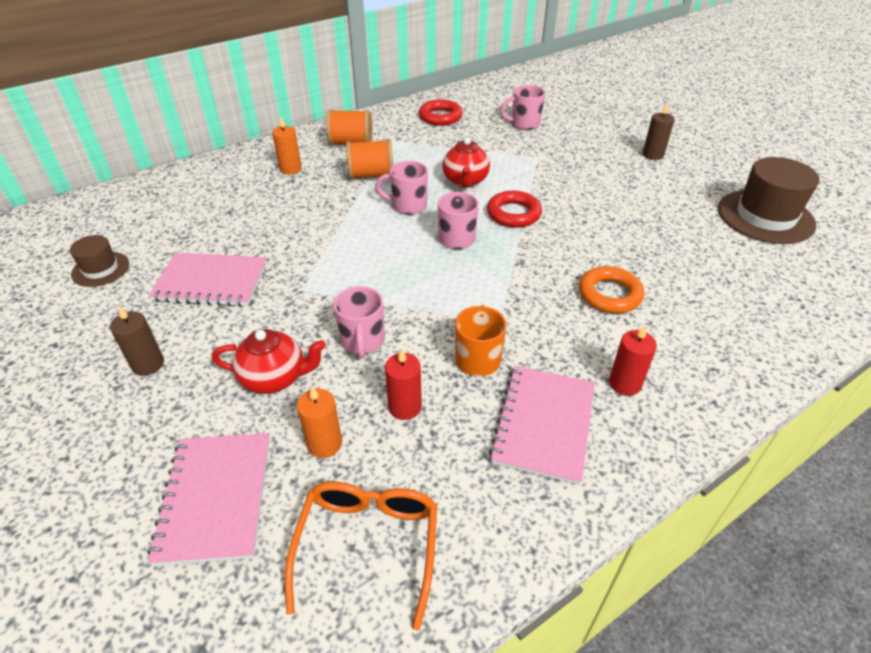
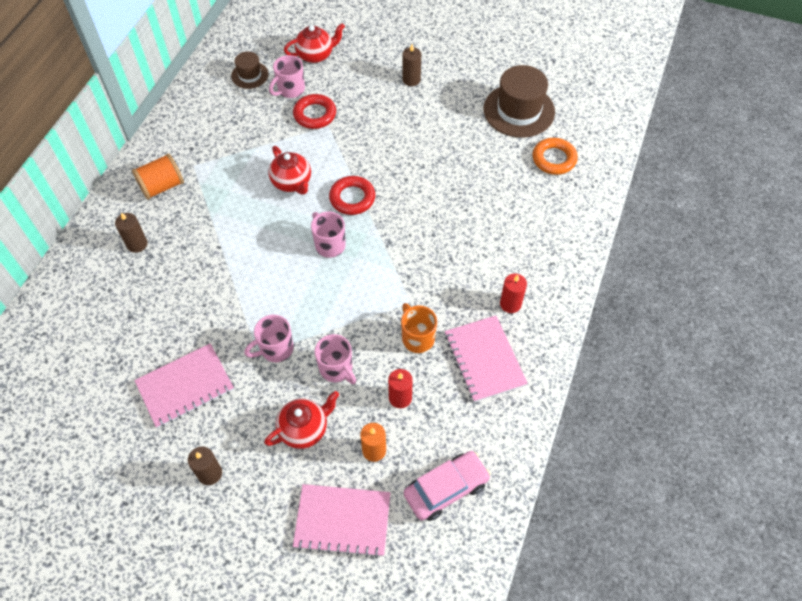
camera: 35 degrees left, 15 degrees up
(100, 269) = (84, 428): brown hat -> brown hat (250, 75)
(215, 498) = (342, 521): pink notebook -> pink notebook turned 45 degrees counterclockwise
(290, 169) = (137, 244): orange candle -> brown candle
(368, 545) = (446, 489): orange glasses -> pink car
(371, 175) = (212, 215): orange spool -> none
(408, 206) = (268, 232): pink mug -> pink mug (275, 349)
(440, 117) = (213, 115): red ring -> red ring (315, 114)
(569, 111) = (316, 55): none -> red teapot
(609, 294) = (462, 239): orange ring -> orange ring (554, 159)

